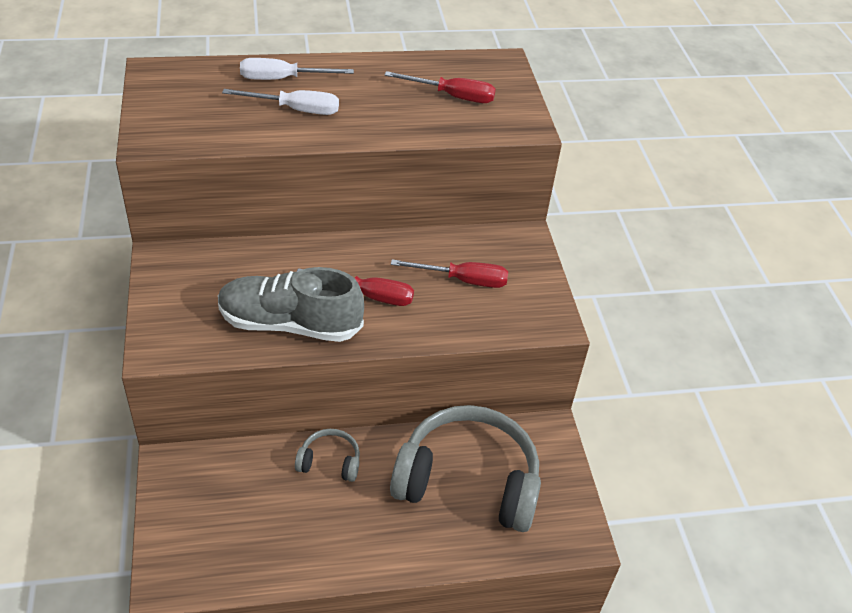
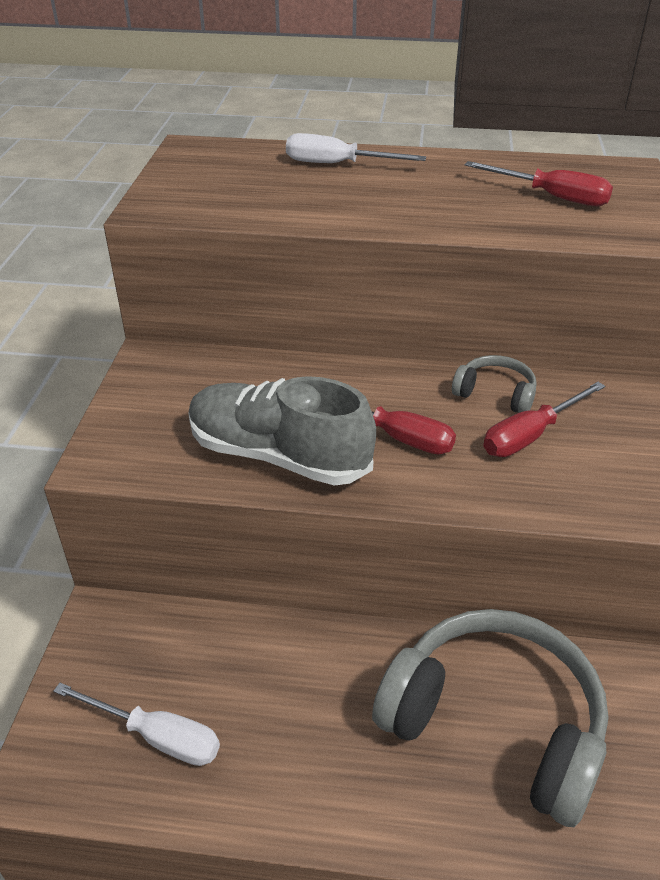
camera: 20 degrees right, 5 degrees down
(295, 110) = (342, 194): white screwdriver -> white screwdriver (156, 736)
(329, 462) = (304, 655): grey headphones -> grey headphones (495, 394)
(463, 280) = (530, 435): red screwdriver -> red screwdriver turned 120 degrees clockwise

